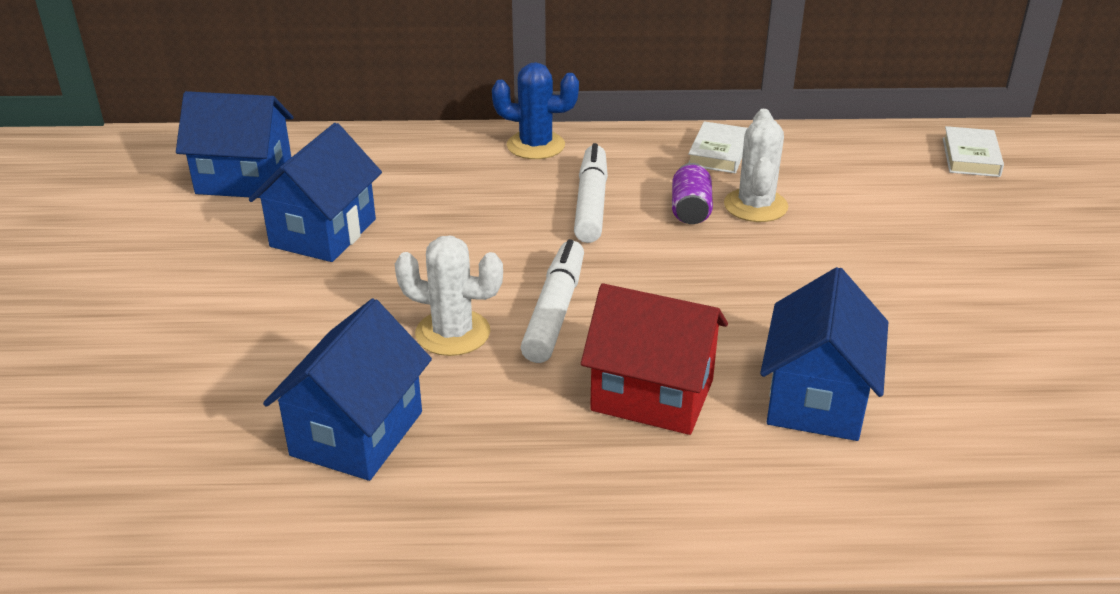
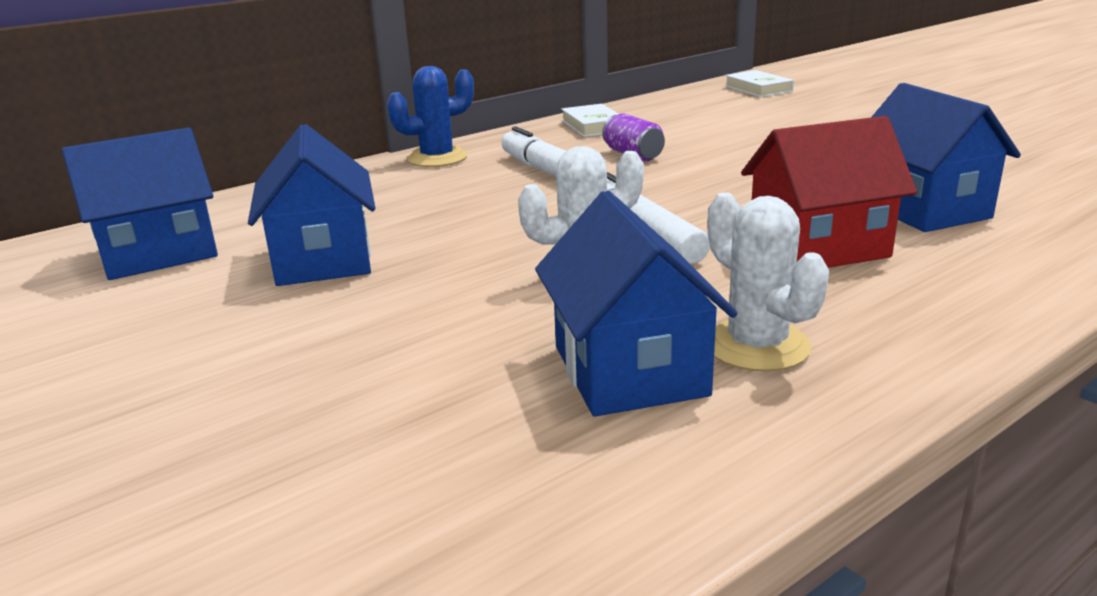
camera: 35 degrees left, 10 degrees down
(755, 206) = (674, 141): white cactus -> white cactus (756, 346)

